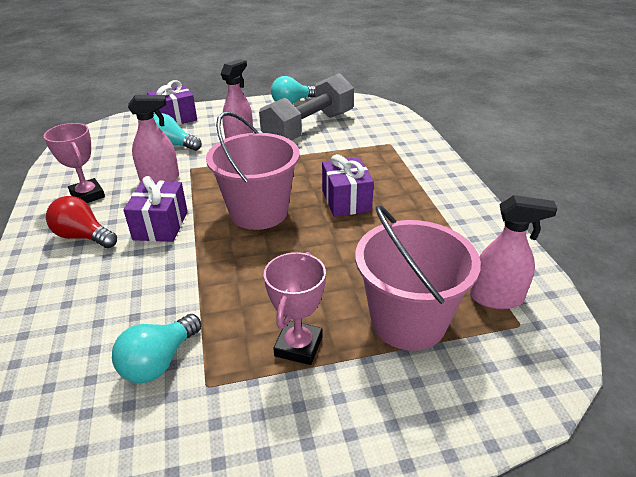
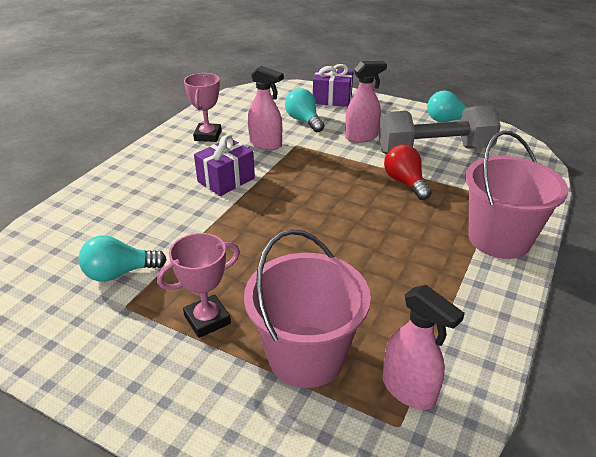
camera: 40 degrees right, 0 degrees up
(83, 236) = (173, 164): red light bulb -> red light bulb (405, 182)
(259, 212) = (303, 204): pink bucket -> pink bucket (499, 239)
(346, 200) = (385, 230): purple gift -> none

